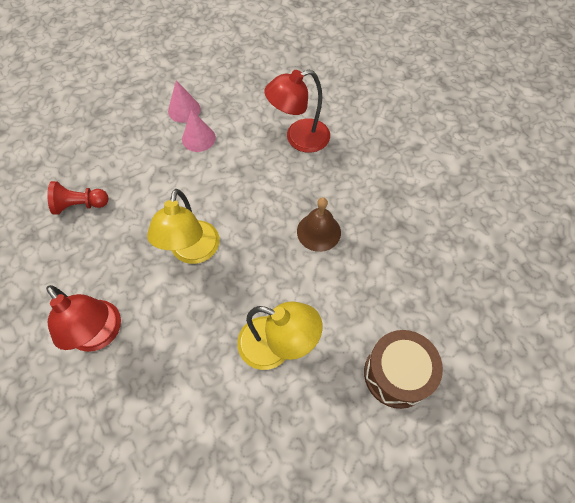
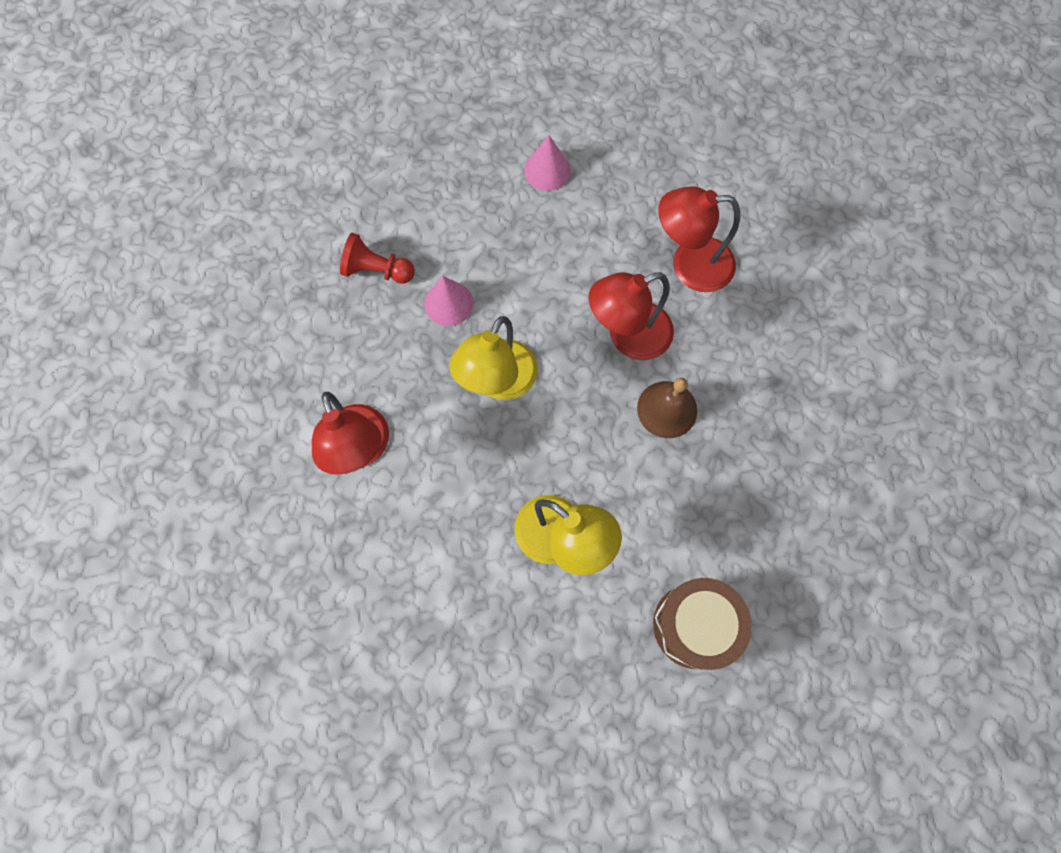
camera: 20 degrees right, 10 degrees up
(198, 138) = (554, 221): pink cone -> pink cone (449, 303)
(274, 194) = (627, 336): none -> red lamp

